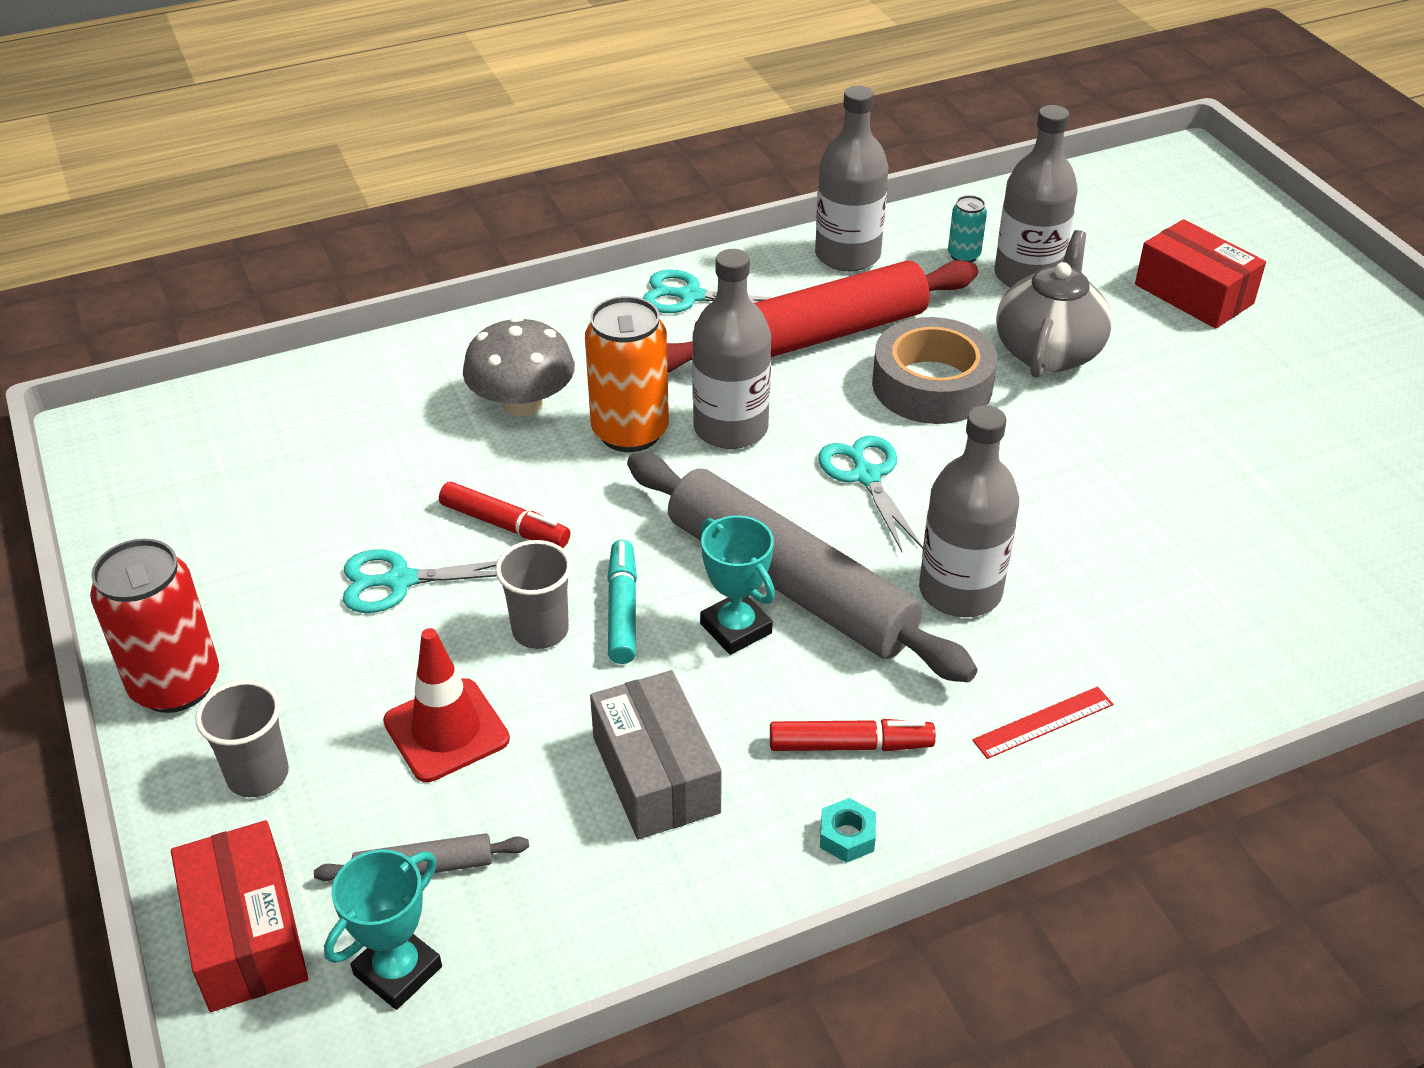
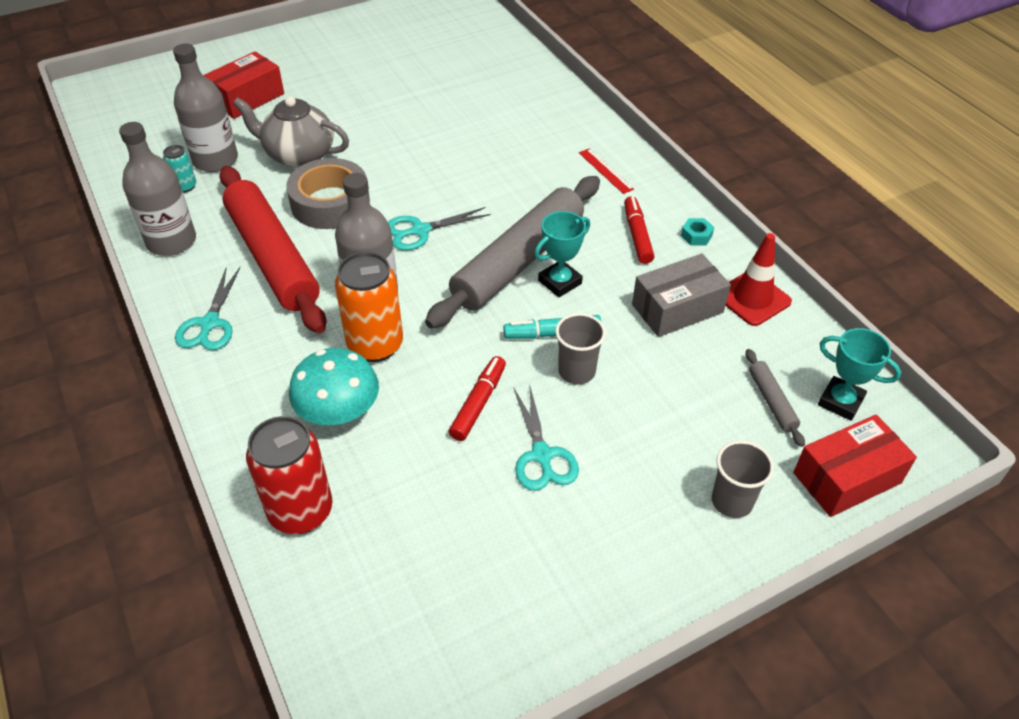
camera: 95 degrees left, 5 degrees up
(176, 685) = (667, 575): red can -> red can (301, 511)
(446, 730) = (670, 407): red traffic cone -> red traffic cone (752, 298)
(522, 403) = (338, 411): grey mushroom -> turquoise mushroom
(960, 591) = (516, 195): grey bottle -> none

